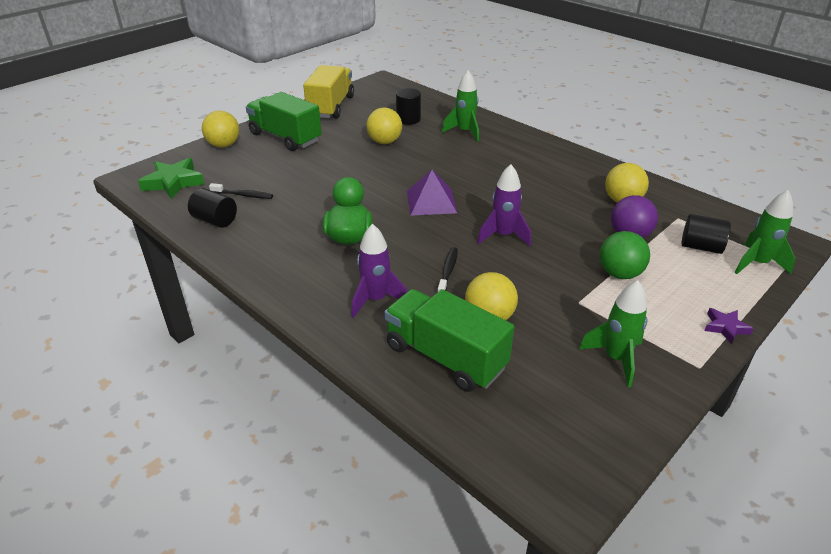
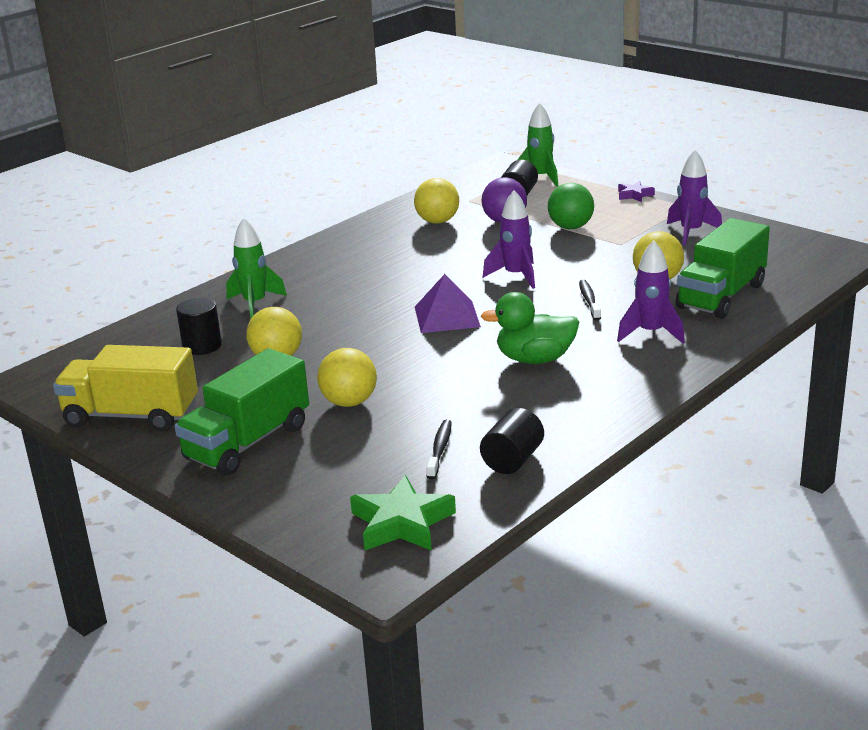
camera: 90 degrees left, 10 degrees down
(224, 145) = (267, 499): yellow ball -> yellow ball (349, 402)
(448, 271) = (589, 300): black toothbrush -> black toothbrush turned 75 degrees clockwise
(616, 359) = (691, 232): green rocket -> purple rocket

